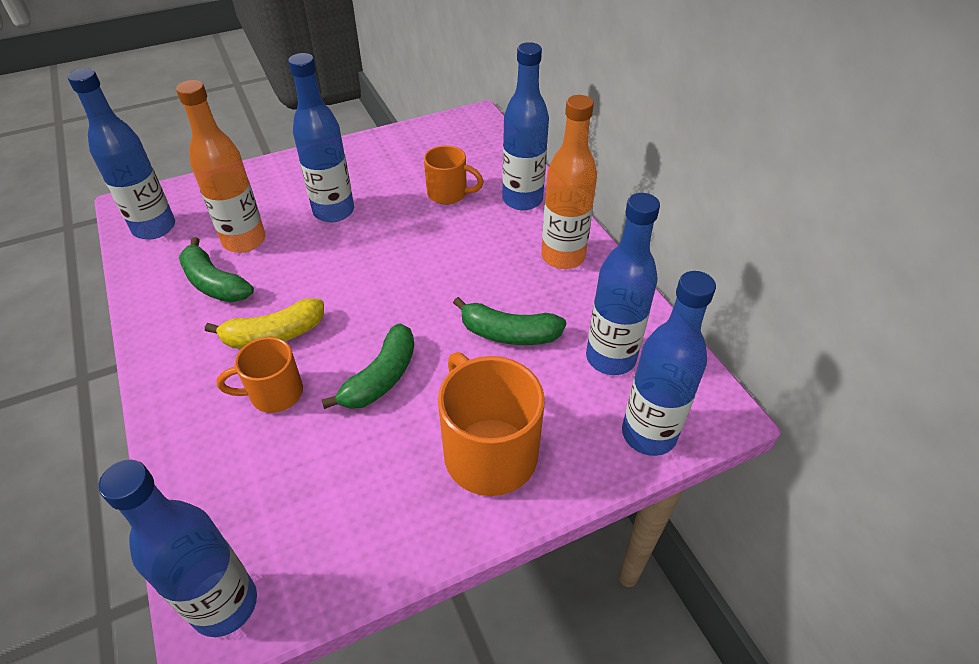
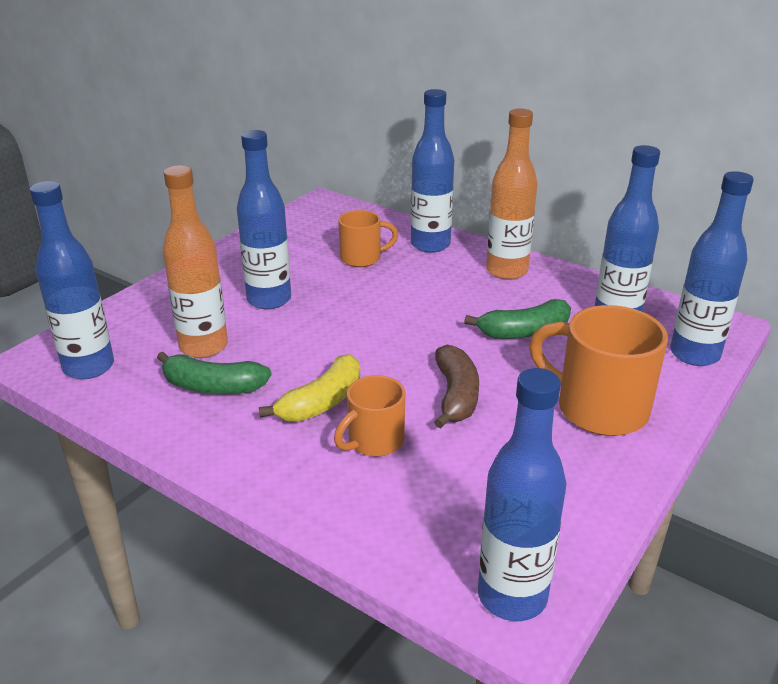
camera: 30 degrees left, 15 degrees down
(381, 378) = (456, 396): green banana -> brown banana

